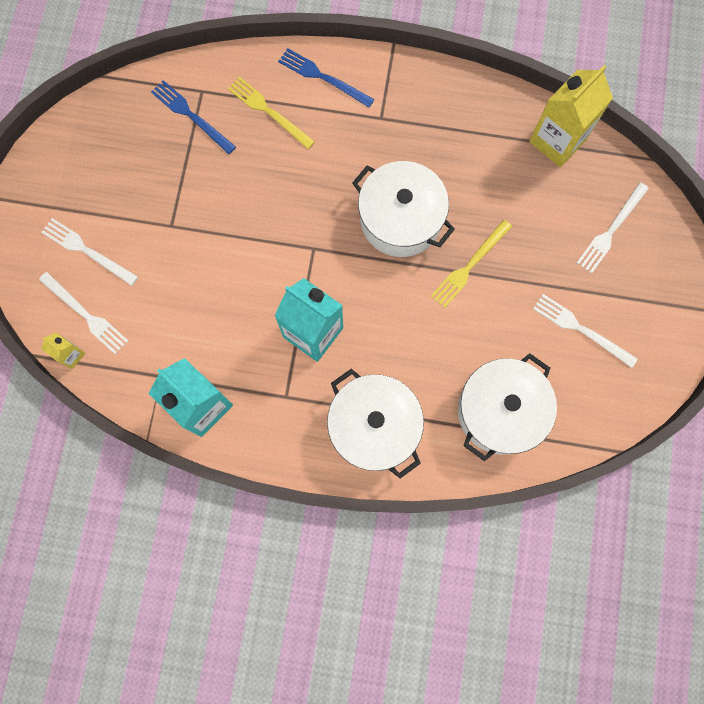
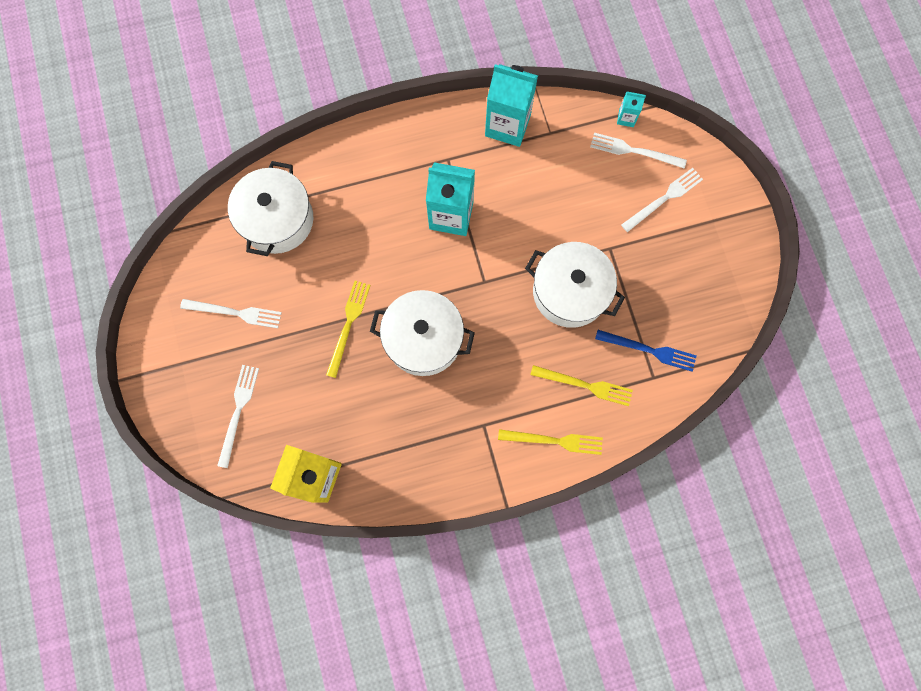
camera: 155 degrees right, 0 degrees up
(71, 355) = (626, 118): yellow carton -> turquoise carton
(87, 251) = (664, 198): white fork -> white fork turned 45 degrees counterclockwise
(323, 77) = (554, 441): blue fork -> yellow fork
(374, 427) = (370, 166): white pot -> white pot (570, 292)

